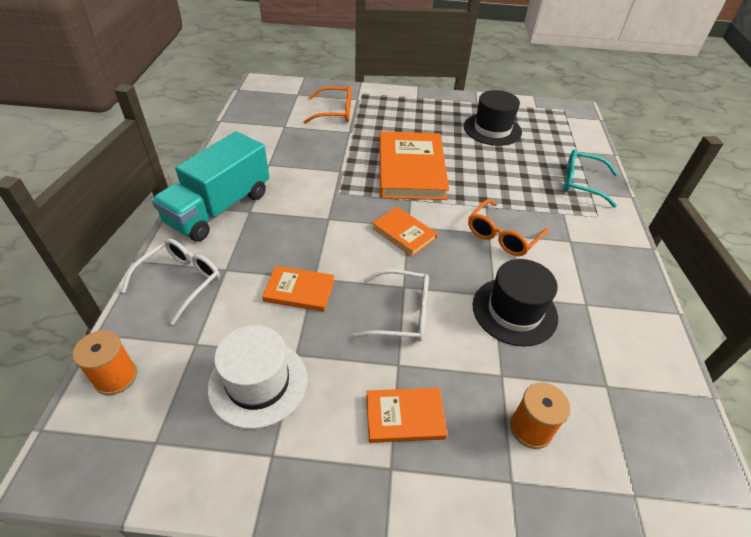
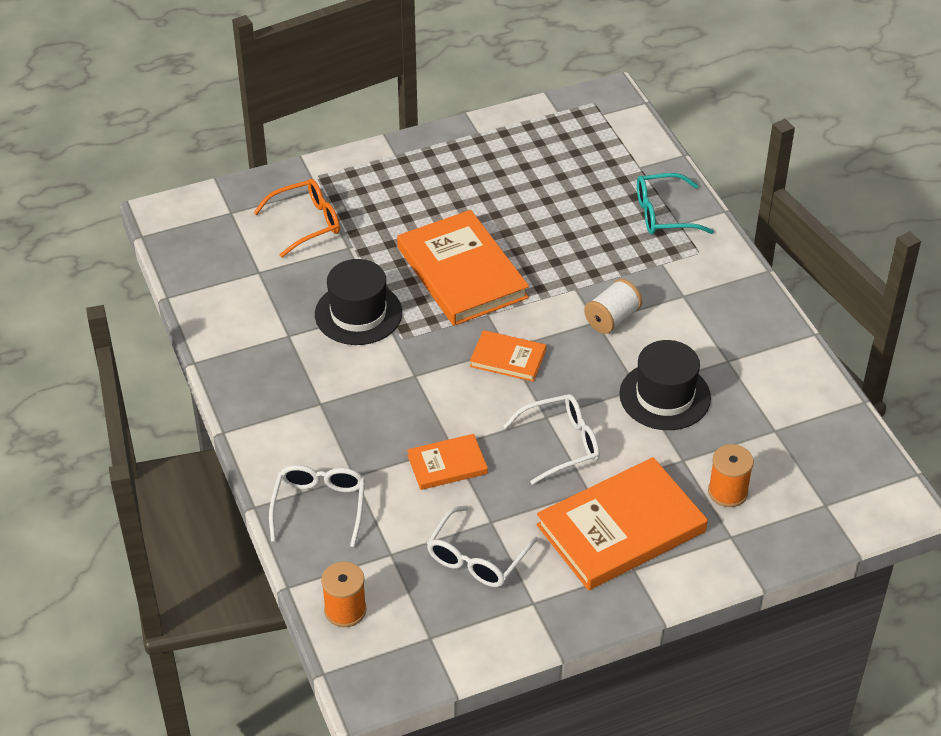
camera: 25 degrees left, 0 degrees up
(219, 208) = (283, 414): turquoise truck -> none
(258, 382) = (476, 558): white hat -> white glasses
(405, 417) = (621, 528): orange book -> orange book, size x1.96
(492, 129) = (522, 172): black hat -> black hat (358, 313)
(502, 236) = (612, 319): orange glasses -> white spool

